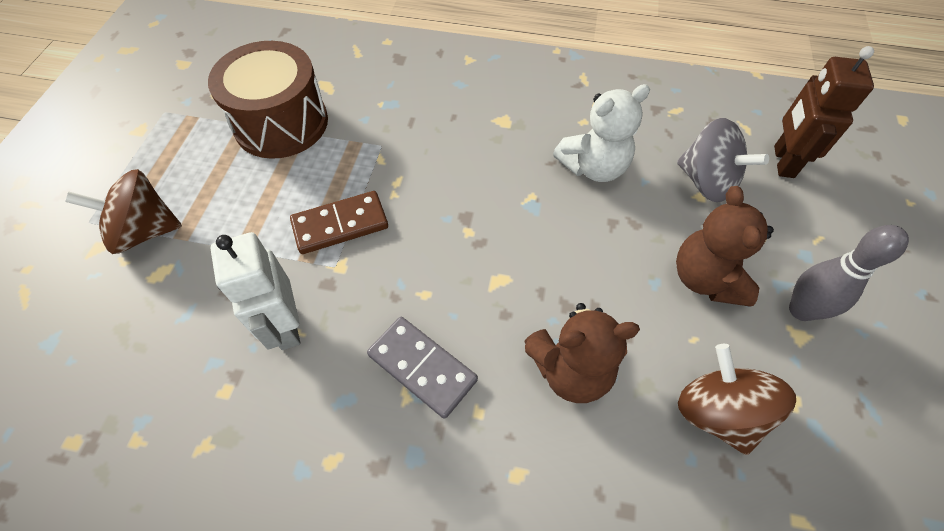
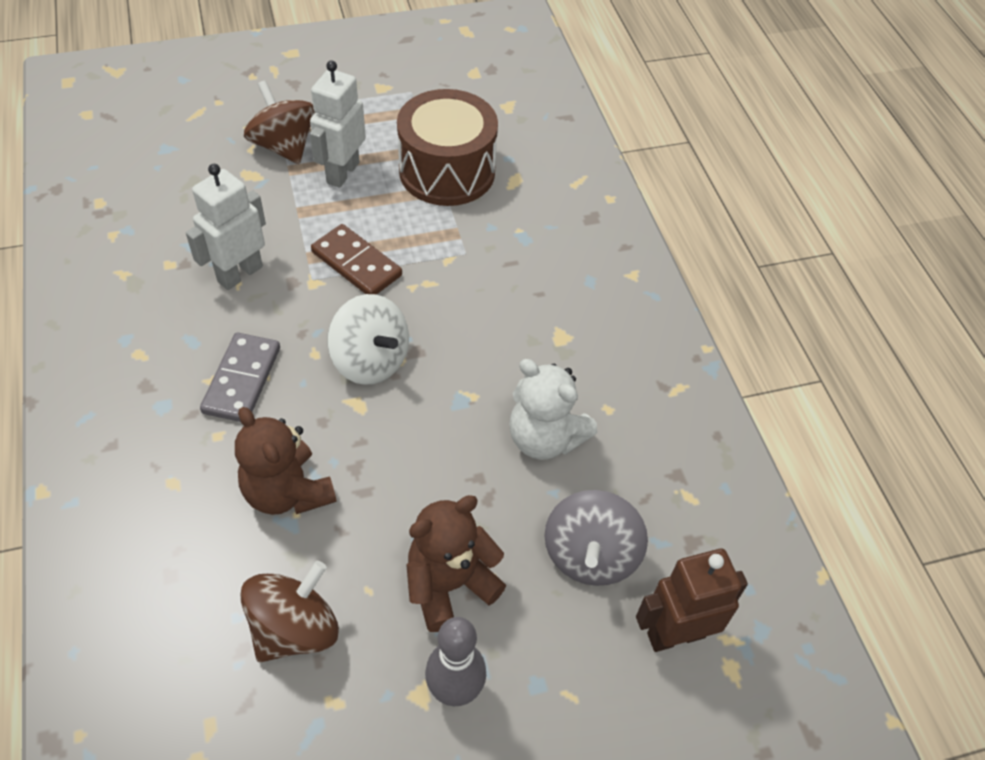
camera: 60 degrees right, 5 degrees down
(220, 196) = (342, 172): none -> white robot
(457, 253) = (370, 360): none -> white spinning top

